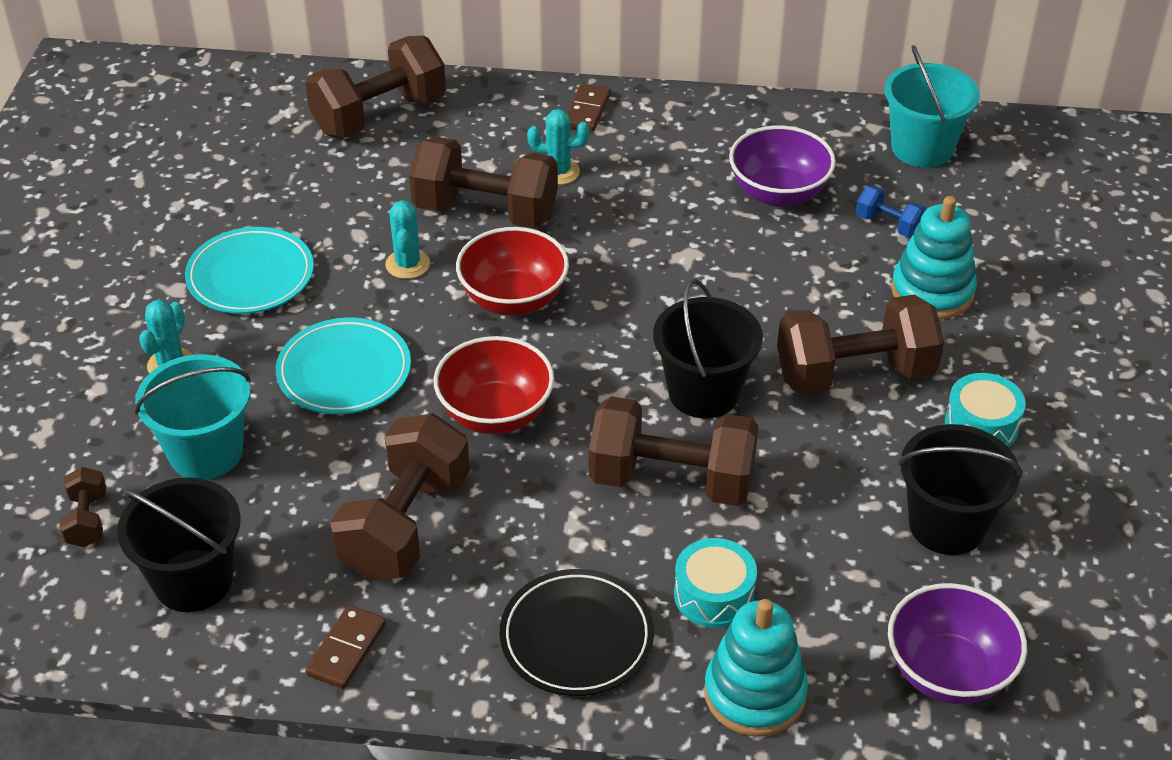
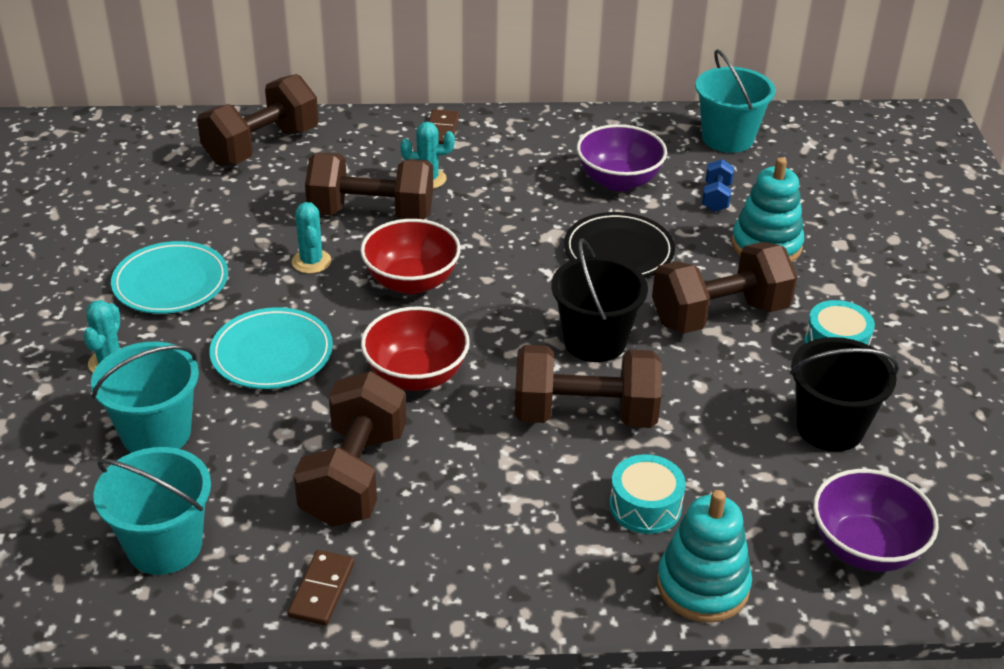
camera: 10 degrees left, 5 degrees down
(87, 520) = (53, 503): brown dumbbell -> none
(193, 581) = (164, 546): black bucket -> turquoise bucket
(576, 637) = (532, 556): black plate -> black plate (618, 251)
(888, 225) = (716, 198): blue dumbbell -> blue dumbbell turned 75 degrees clockwise

